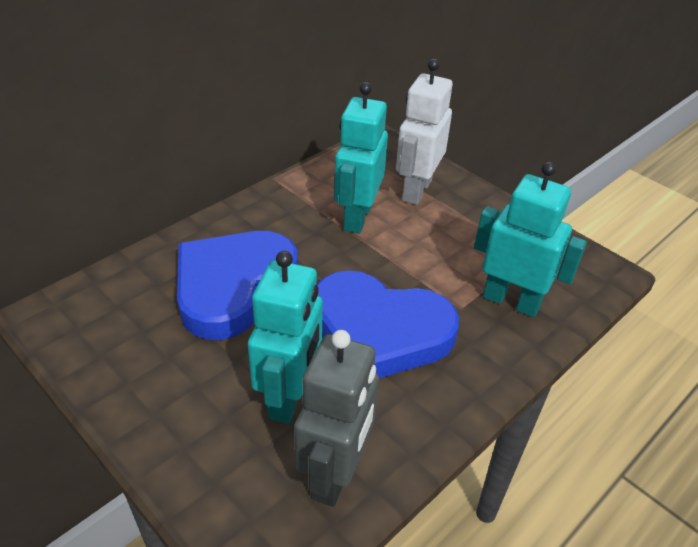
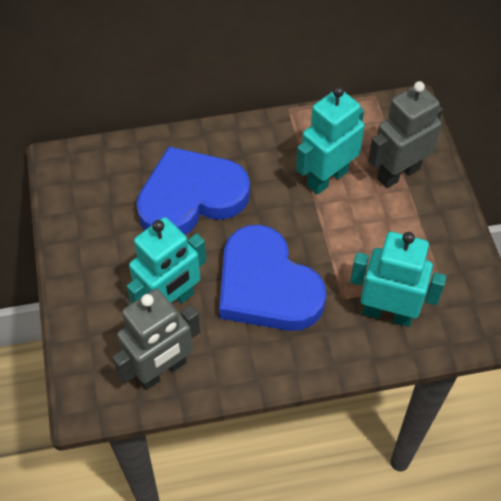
camera: 35 degrees right, 15 degrees up
(416, 190) = (398, 173): white robot -> grey robot
(511, 301) = (387, 313): turquoise robot -> turquoise robot turned 45 degrees counterclockwise

